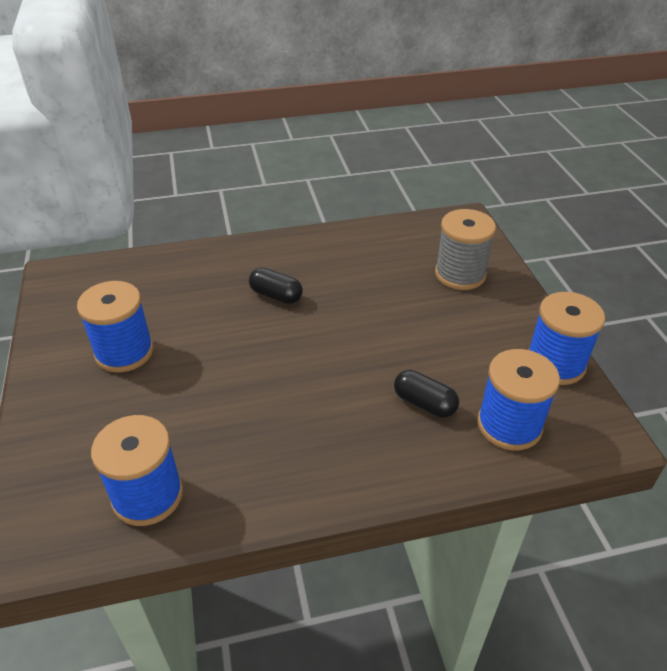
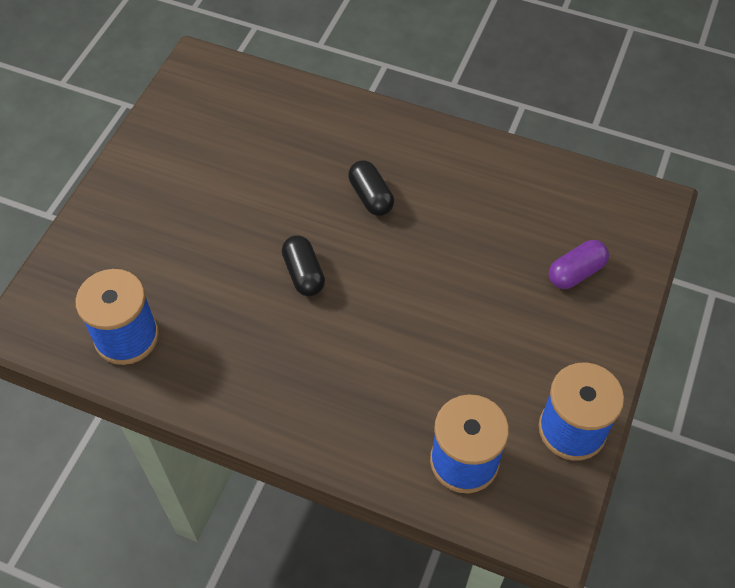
camera: 35 degrees right, 15 degrees up
(124, 352) = (198, 187): blue spool -> none
(424, 403) = (408, 392): black capsule -> black capsule (304, 274)
(460, 274) = (575, 272): grey spool -> purple capsule

